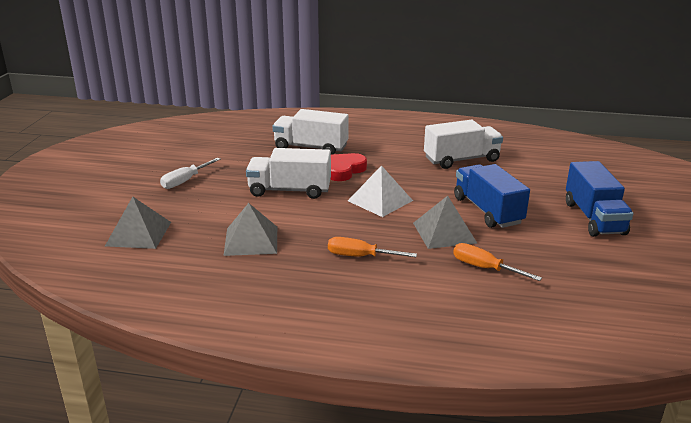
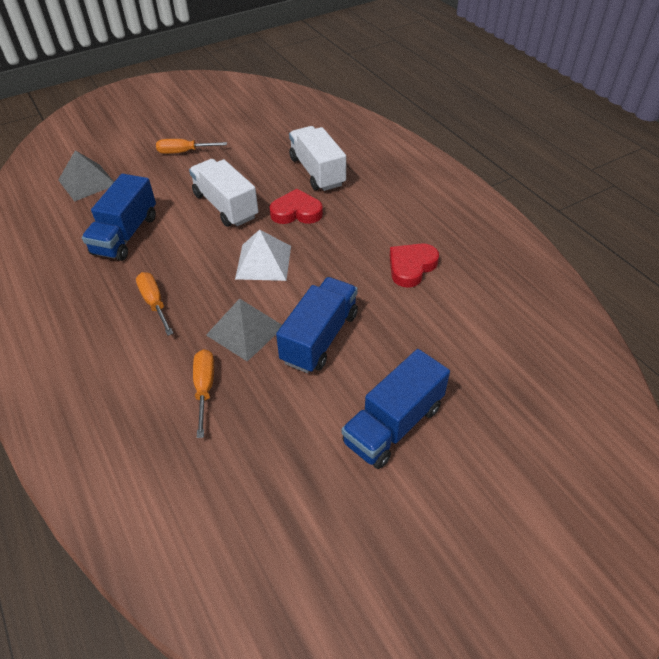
camera: 50 degrees right, 20 degrees up
(185, 181) = (184, 152): white screwdriver -> orange screwdriver
(251, 240) = (126, 235): grey pyramid -> blue truck
(461, 159) = (411, 267): white truck -> red heart

